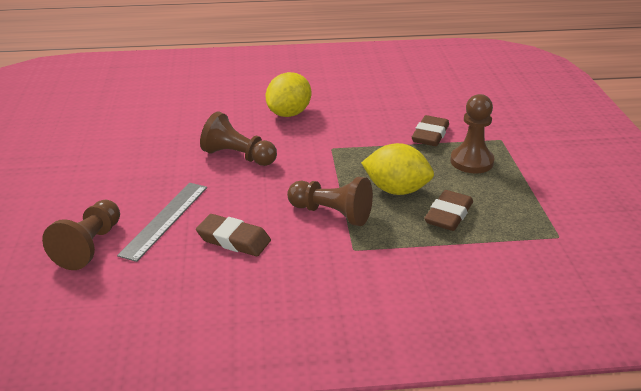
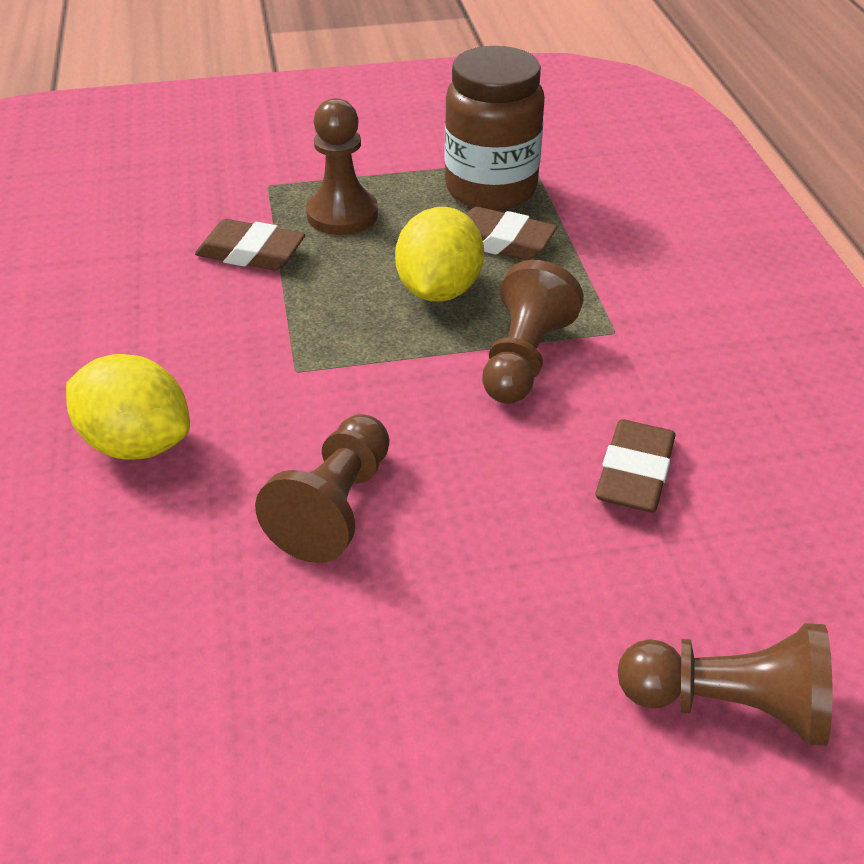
camera: 95 degrees left, 10 degrees up
(165, 220) = (600, 589): grey ruler -> none
(512, 216) = (491, 189): none -> brown jar

